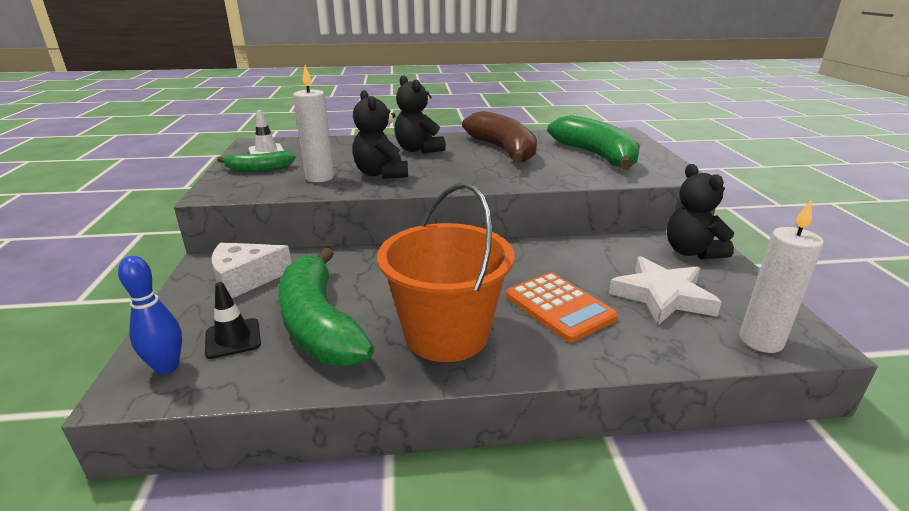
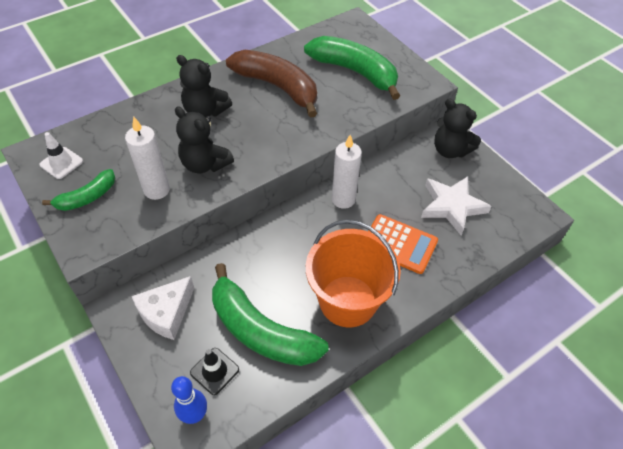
camera: 30 degrees left, 25 degrees up
(760, 341) = (517, 225): white candle -> white candle (343, 199)

